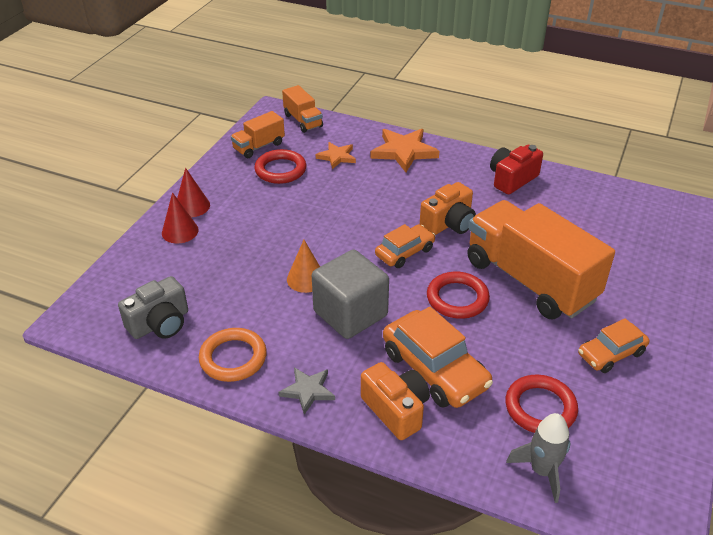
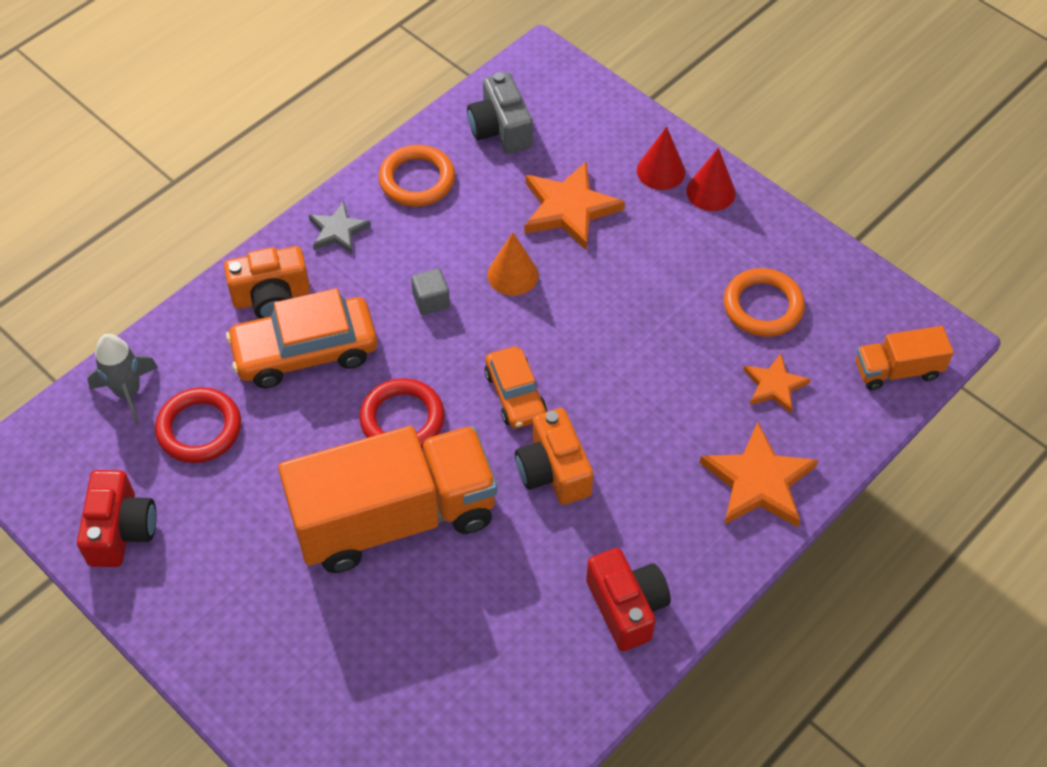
camera: 110 degrees right, 15 degrees up
(232, 266) = (569, 209): none -> orange star
(259, 146) = (836, 295): orange truck -> none
(280, 170) = (763, 306): red ring -> orange ring
(350, 314) = (431, 301): grey cube -> grey cube, size x0.44
(611, 354) = (229, 544): orange car -> none
(652, 420) = (121, 530): none -> red camera

